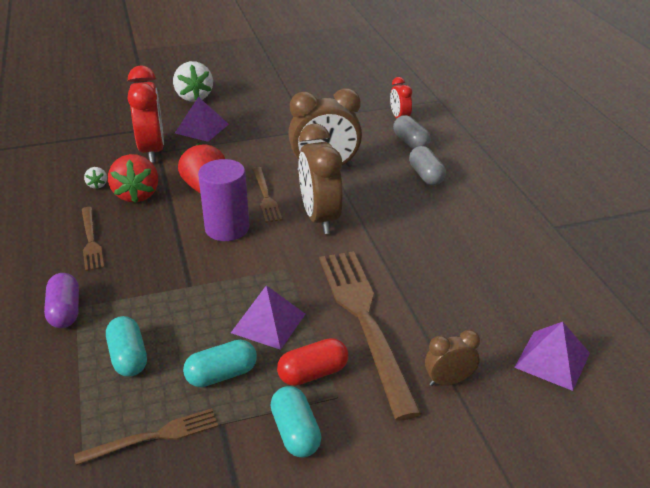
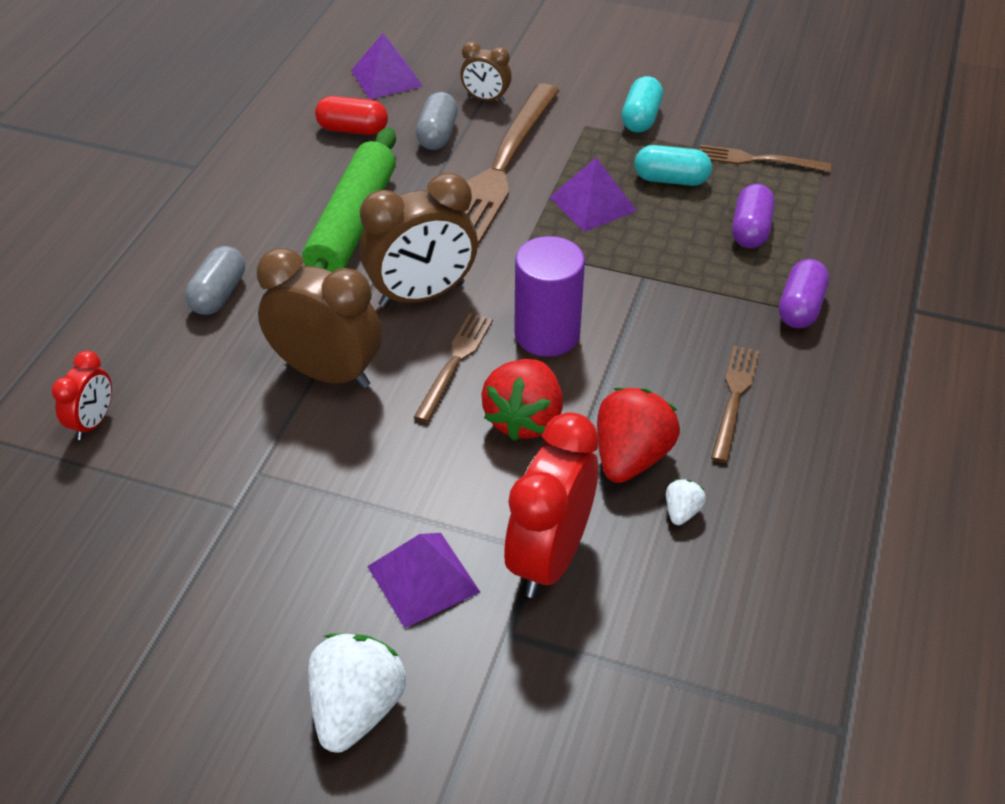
camera: 145 degrees left, 10 degrees up
(128, 357) = (750, 230): turquoise capsule -> purple capsule
(313, 373) = (590, 148): red capsule -> red capsule (353, 129)
(320, 218) = (422, 295): brown clock -> brown clock turned 45 degrees clockwise
(410, 143) = (153, 361): grey capsule -> grey capsule (437, 135)
(410, 237) = (352, 224): none -> green rolling pin

